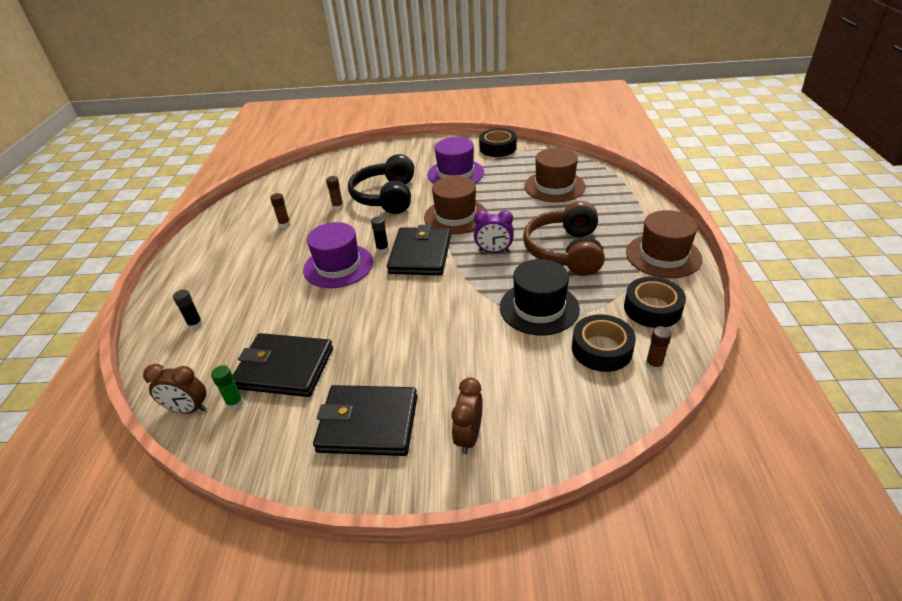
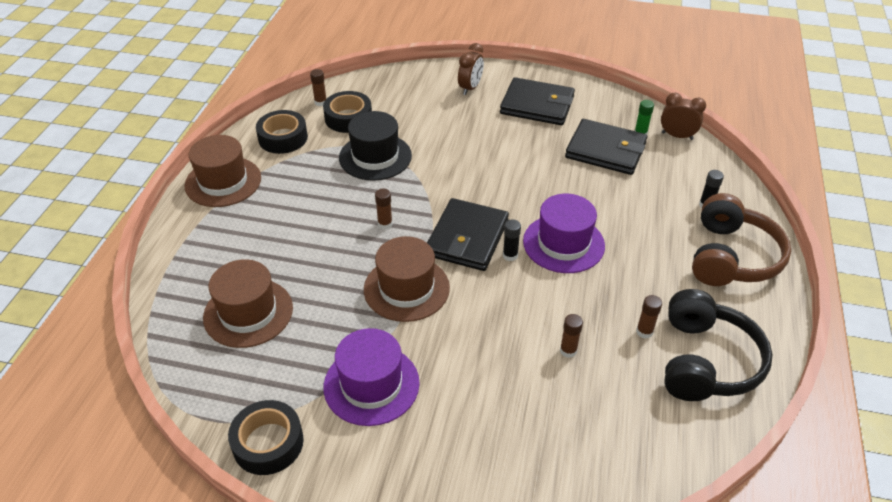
camera: 170 degrees left, 5 degrees up
(386, 197) = (492, 354): black headphones -> black headphones (705, 361)
(494, 251) = (385, 224): purple clock -> brown glue stick
(565, 251) = (311, 207): brown headphones -> brown headphones (731, 257)

